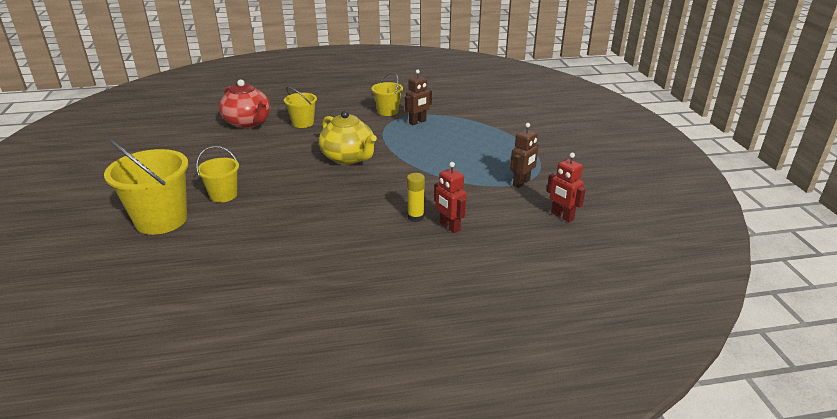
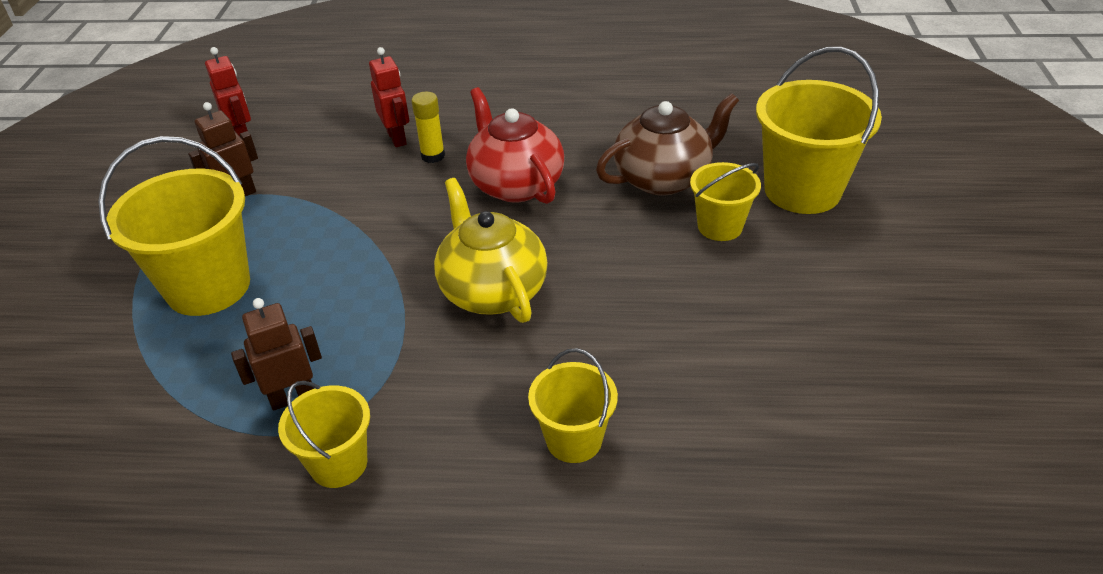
camera: 165 degrees left, 10 degrees up
(248, 123) = (720, 464): red teapot -> red teapot (515, 184)
(253, 218) = (663, 178): none -> brown teapot
(489, 146) = (208, 287): none -> yellow bucket

